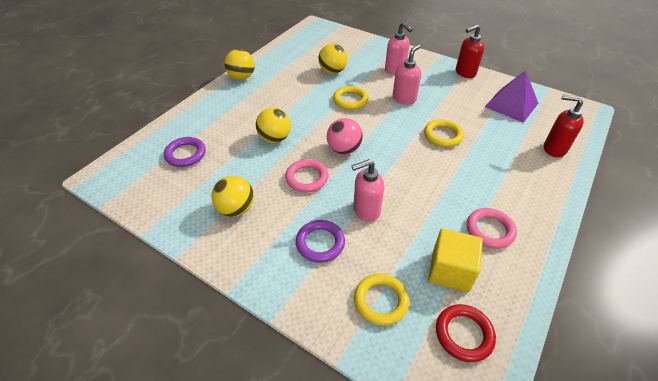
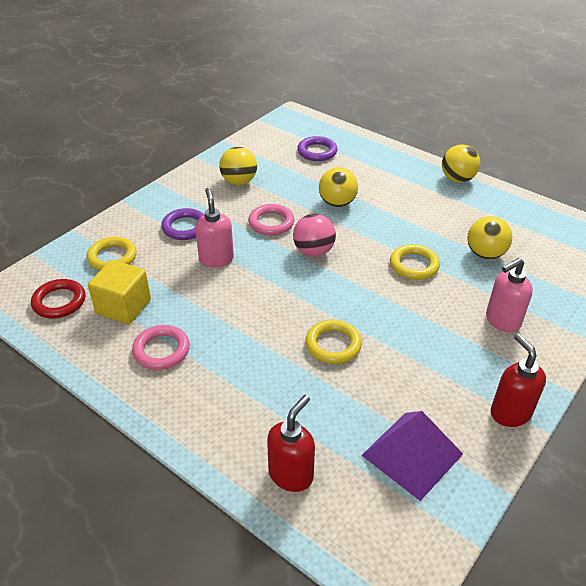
camera: 95 degrees right, 5 degrees down
(404, 98) = (421, 319): pink soap dispenser -> none

